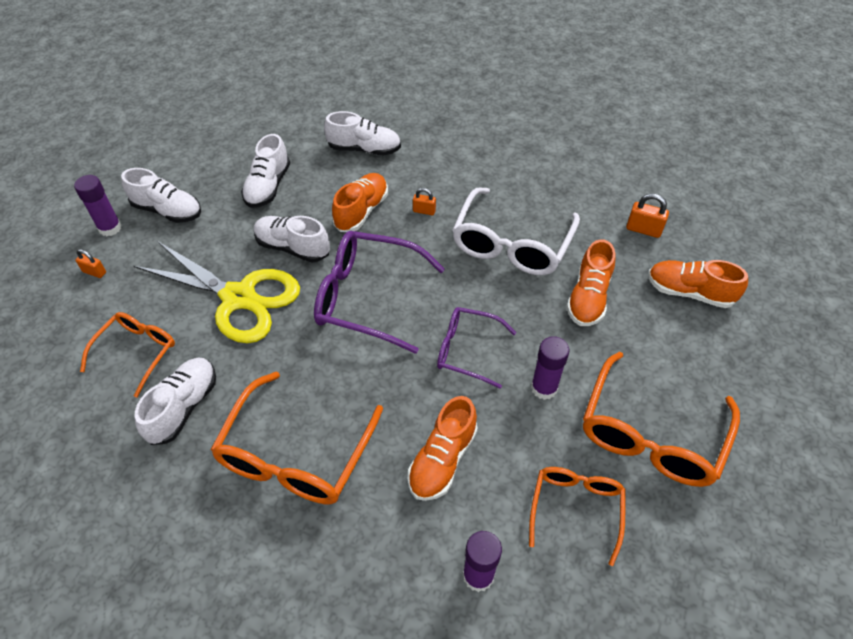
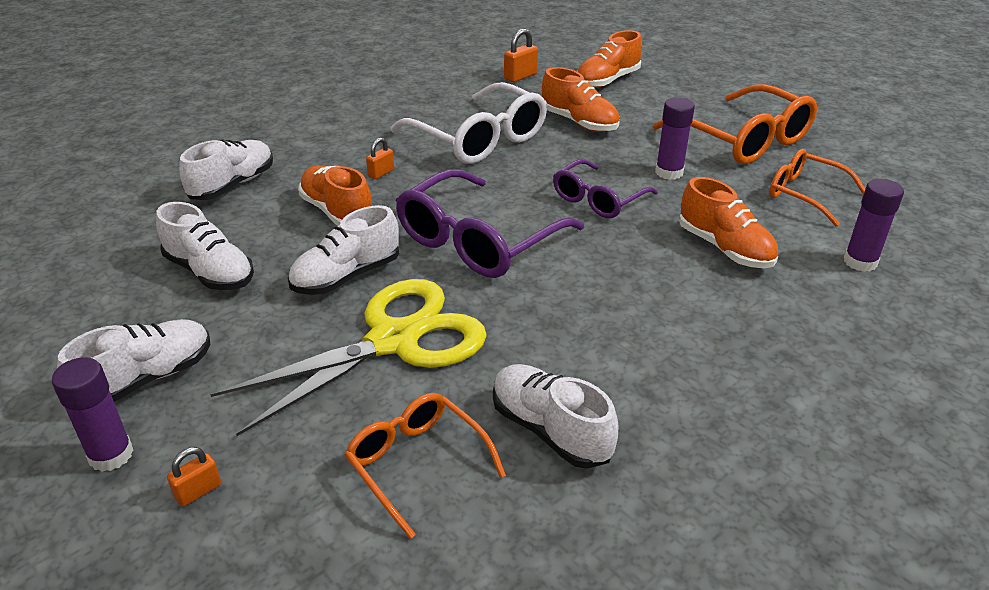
camera: 65 degrees left, 15 degrees down
(296, 454) = (674, 345): orange glasses -> none

